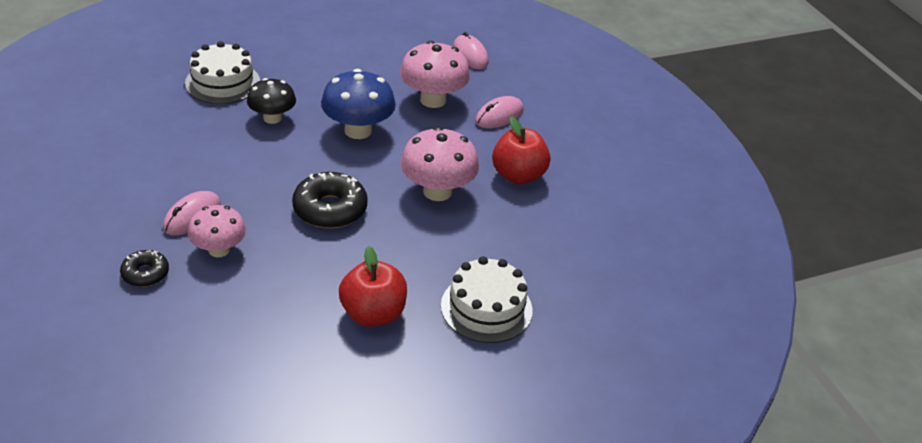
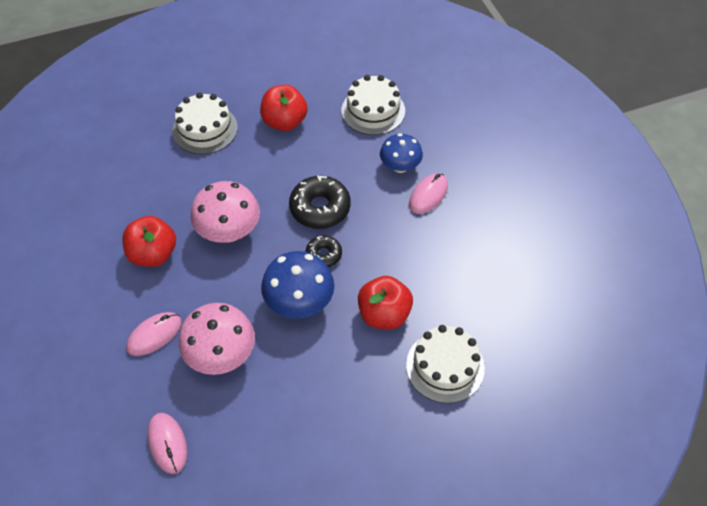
camera: 175 degrees left, 15 degrees up
(145, 274) = (447, 145): black donut -> black donut (324, 254)
(219, 250) = (400, 166): pink mushroom -> blue mushroom
(239, 325) = (373, 111): none -> white cake
(272, 118) = (384, 314): black mushroom -> red apple

